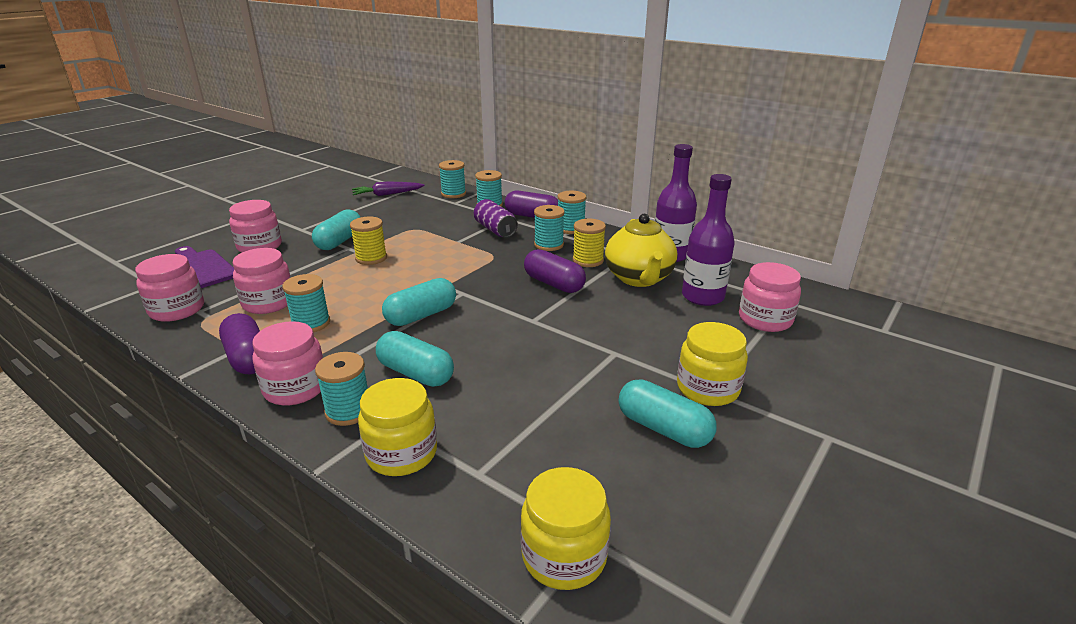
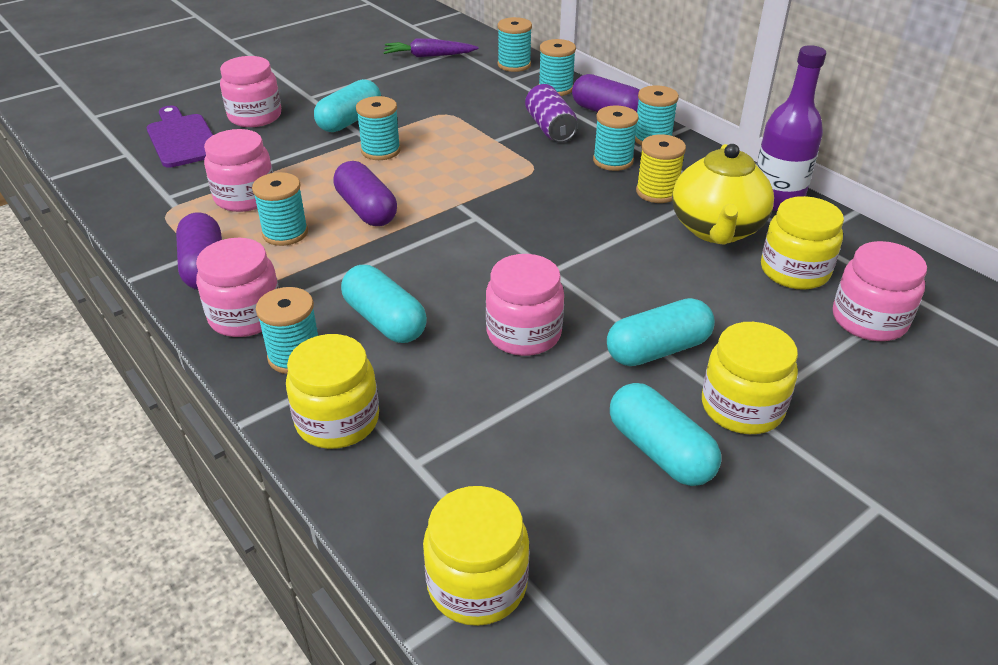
camera: 15 degrees right, 10 degrees up
(177, 310) = (144, 192): pink jar -> pink jar (524, 334)
(371, 258) = (380, 151): yellow spool -> turquoise spool
(421, 315) = (416, 242): turquoise capsule -> turquoise capsule (657, 350)
(554, 284) = (598, 221): purple capsule -> purple capsule (366, 210)
(702, 297) = (794, 271): purple bottle -> yellow jar

